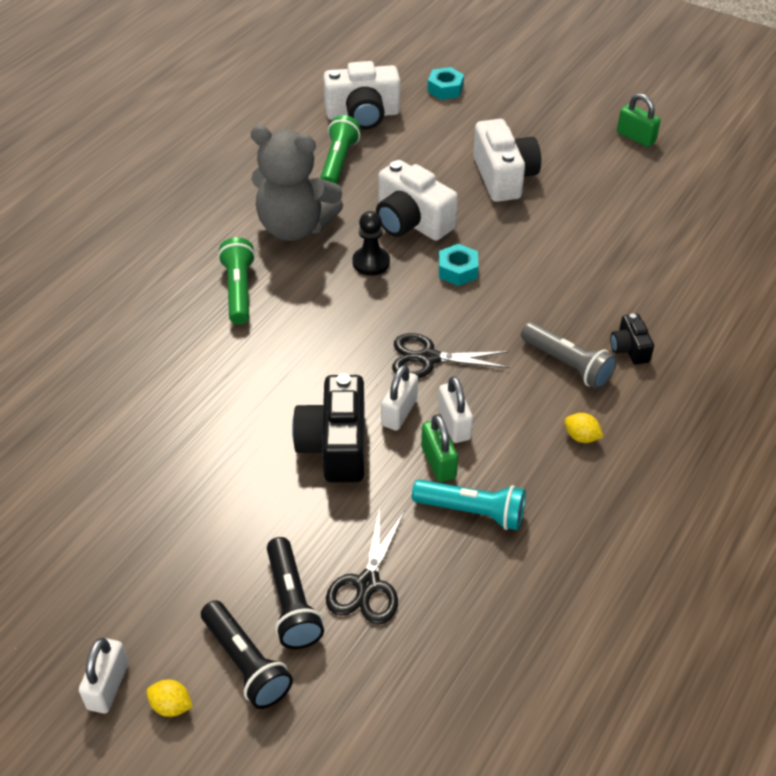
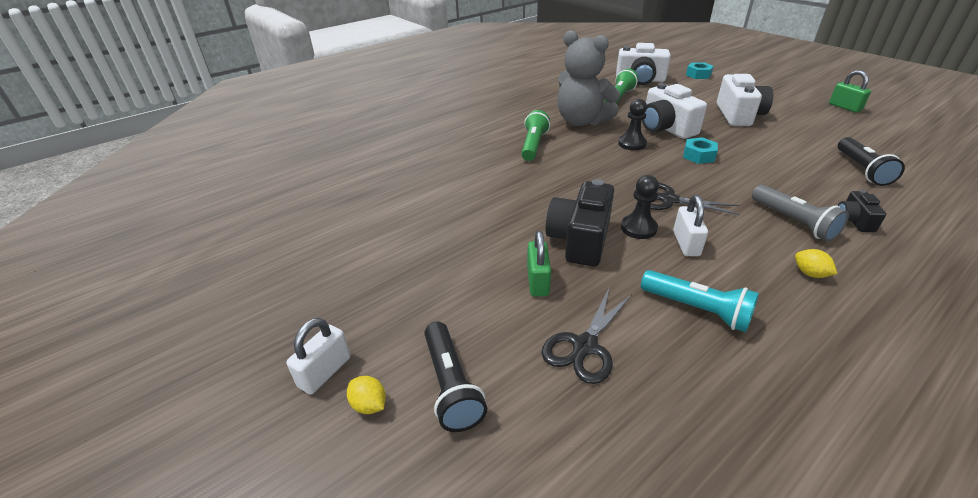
camera: 20 degrees right, 10 degrees down
(292, 603) = (510, 345): black flashlight -> black flashlight (861, 170)
(399, 412) = (638, 228): white padlock -> black pawn
(438, 462) = (668, 267): green padlock -> green padlock (538, 281)

